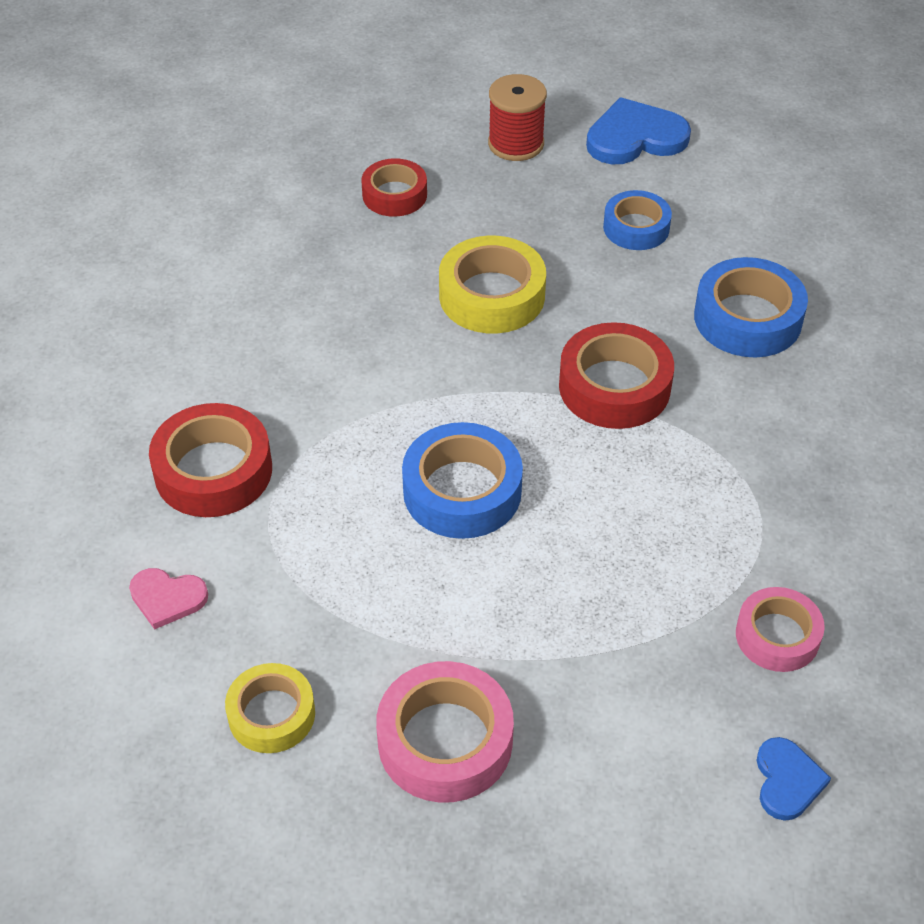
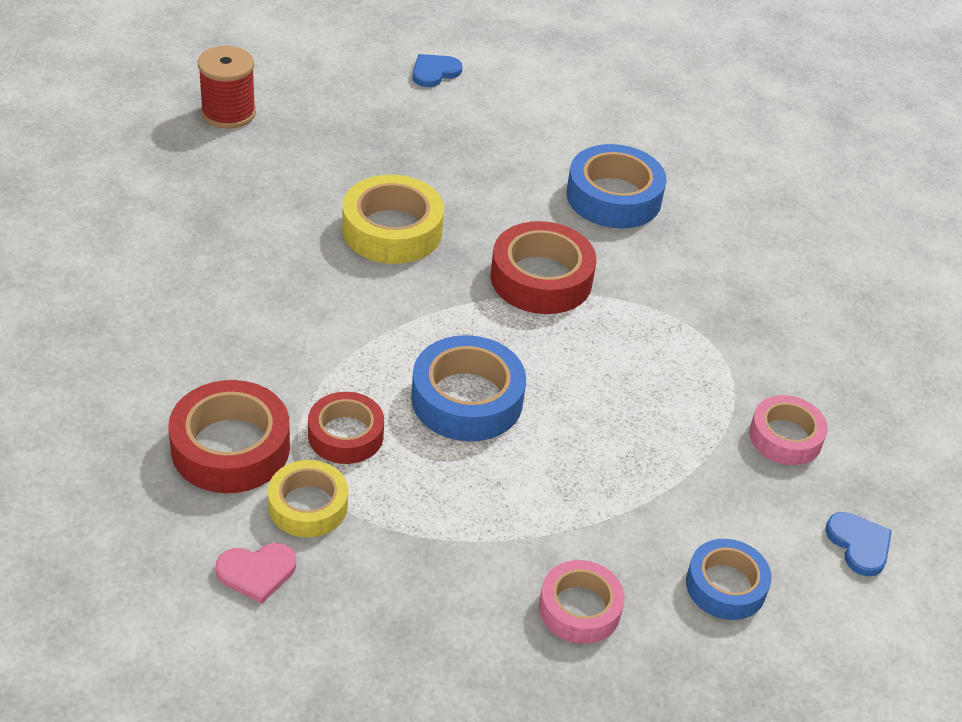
camera: 30 degrees left, 5 degrees down
(271, 714) = (417, 639): yellow tape -> yellow tape (308, 506)
(394, 195) = (252, 165): red tape -> red tape (345, 435)
(445, 741) = (579, 608): pink tape -> pink tape, size x0.65
(516, 144) = (335, 98): red spool -> red spool (228, 113)
(635, 137) = (434, 72): blue heart -> blue heart, size x0.57
(636, 227) = (480, 145): blue tape -> blue tape (725, 586)

